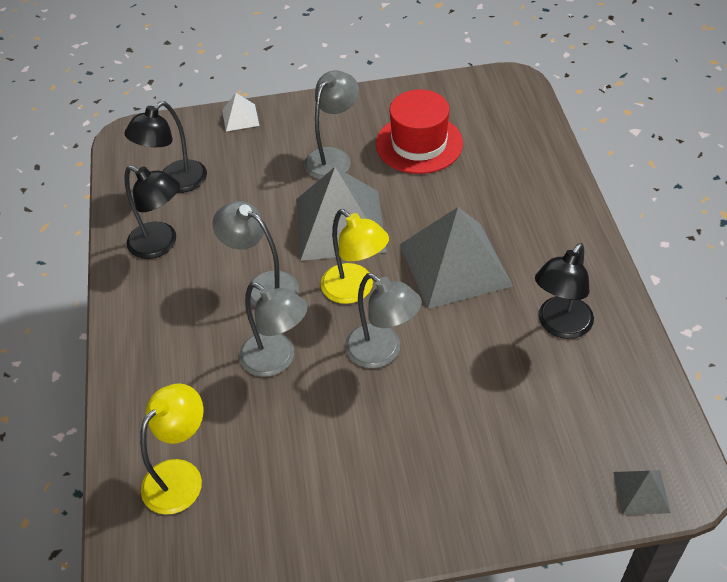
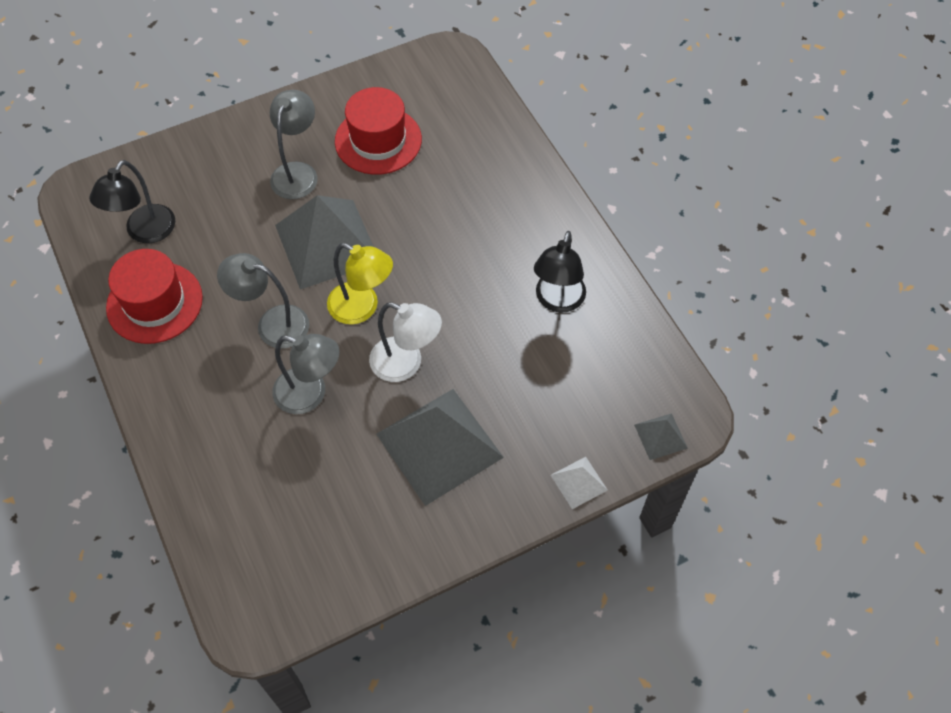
camera: 20 degrees left, 10 degrees up
(161, 244) = (154, 303): black lamp -> red hat
(181, 476) = (258, 526): yellow lamp -> none
(240, 117) = (187, 146): white pyramid -> white pyramid (579, 482)
(382, 352) = (406, 364): grey lamp -> white lamp
(454, 264) = (447, 261): grey pyramid -> grey pyramid (439, 445)

